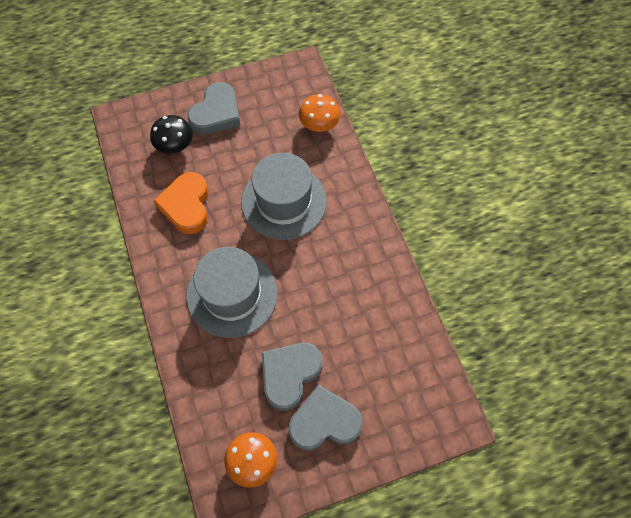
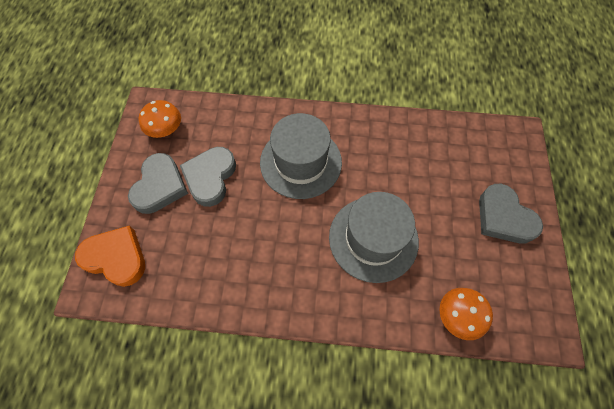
camera: 115 degrees right, 0 degrees up
(175, 145) = (474, 169): black mushroom -> none
(186, 205) = (402, 157): orange heart -> orange heart (116, 257)
(290, 374) = (210, 177): grey heart -> grey heart turned 135 degrees counterclockwise

